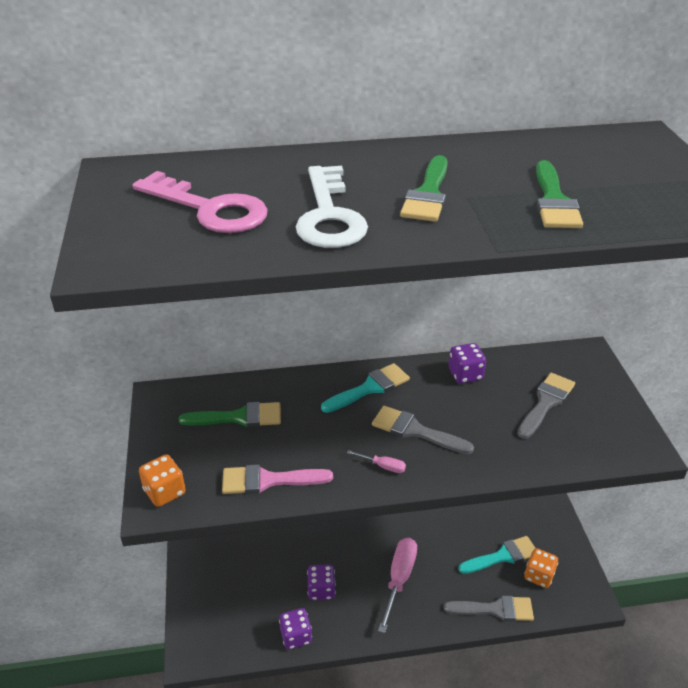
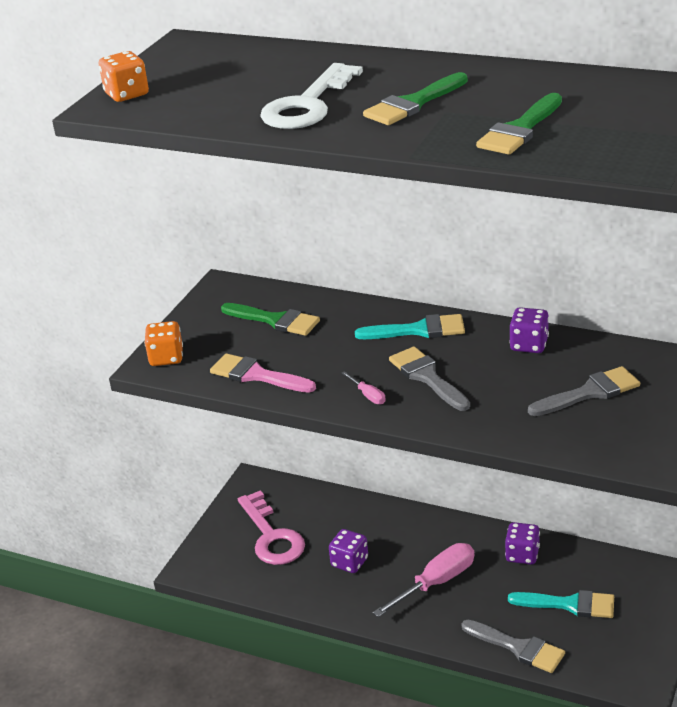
camera: 35 degrees right, 5 degrees down
(210, 209) = (222, 83): pink key -> pink key (272, 536)
(296, 636) = (295, 590): purple dice -> purple dice (522, 555)
(539, 576) = (596, 638): orange dice -> orange dice (127, 94)

